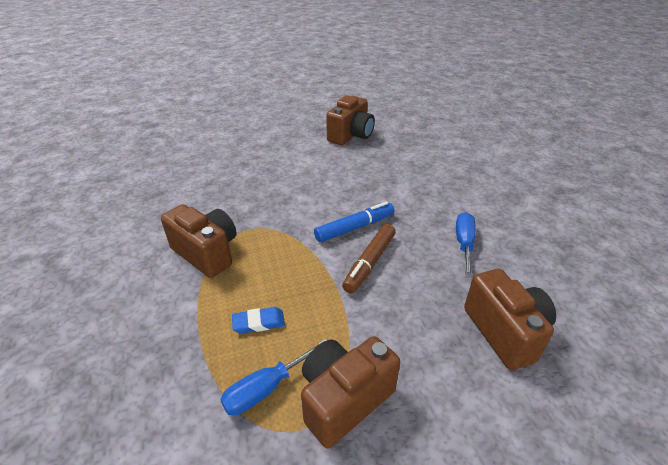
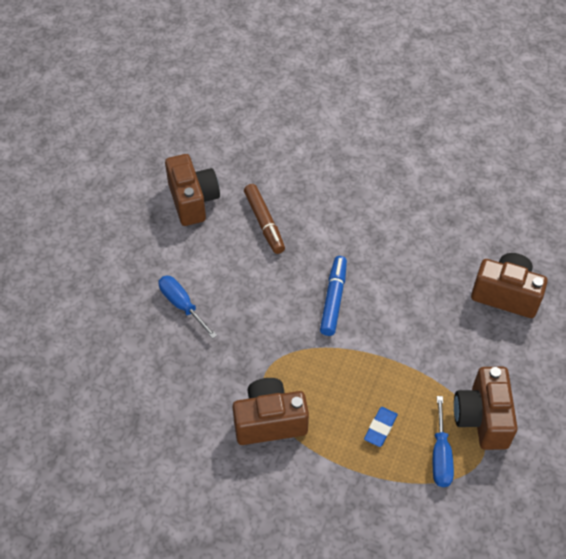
camera: 50 degrees left, 15 degrees up
(369, 263) = (381, 319): brown marker -> brown marker (264, 223)
(464, 244) = (415, 246): blue screwdriver -> blue screwdriver (182, 305)

